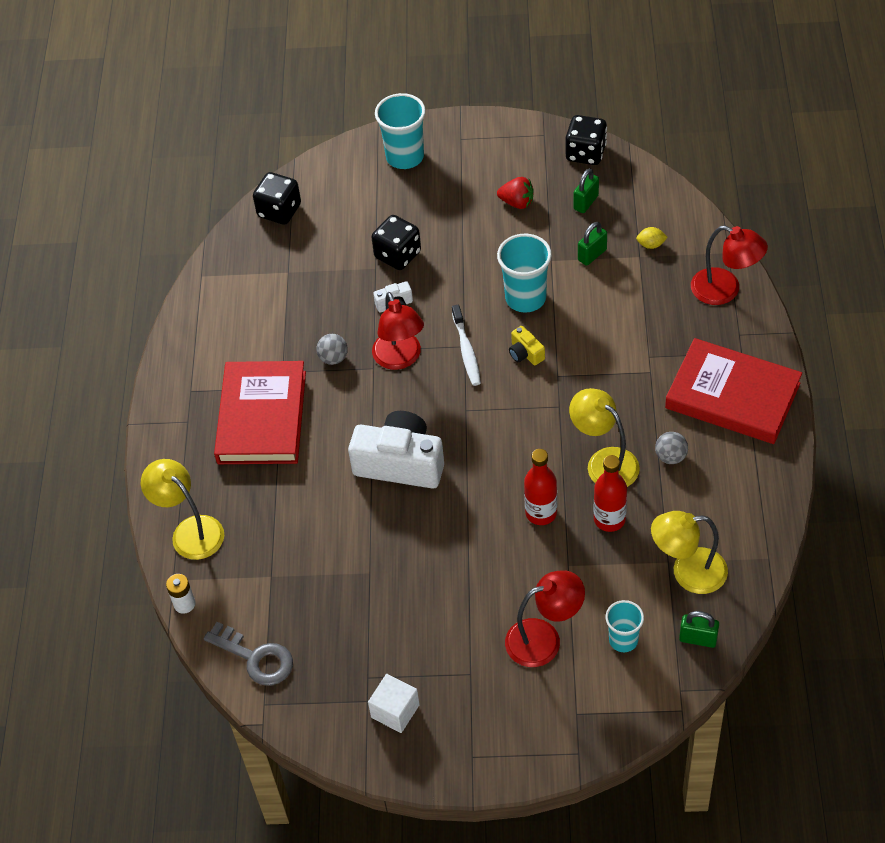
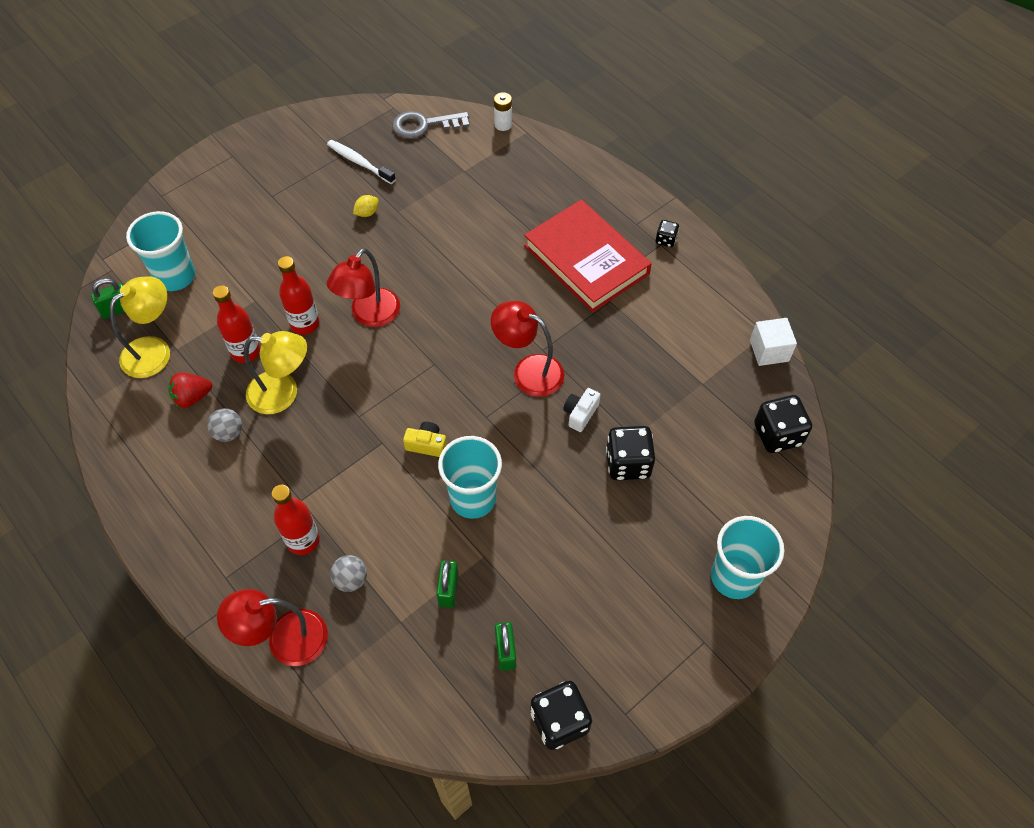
camera: 135 degrees right, 5 degrees up
(182, 392) = (666, 240): none -> black dice
(190, 531) = (549, 163): yellow lamp -> none
(333, 358) = (582, 336): grey ball -> grey ball (351, 580)
(395, 711) = (304, 150): white cube -> white cube (769, 350)
(400, 463) = (447, 292): white camera -> none
(466, 351) = (480, 413): white toothbrush -> white toothbrush (359, 162)
(517, 202) = (574, 601): red strawberry -> red strawberry (192, 397)
(544, 639) = (235, 244): red lamp -> red lamp (369, 315)
(623, 640) = (175, 276): turquoise cup -> turquoise cup, size x1.61
(651, 245) = (398, 644): yellow lemon -> yellow lemon (367, 213)
(668, 344) = (303, 540): none -> red bottle
(732, 396) = (207, 526): red book -> none

